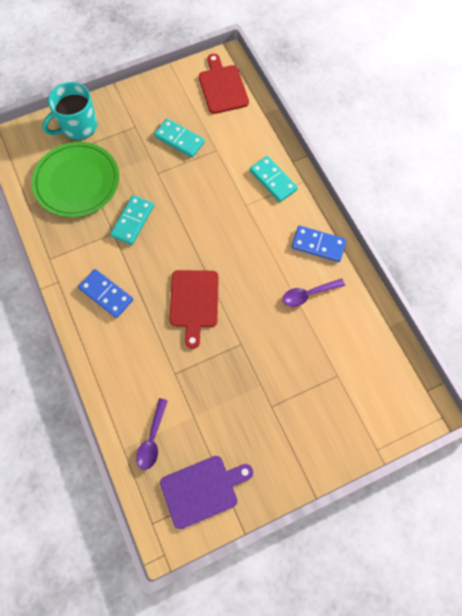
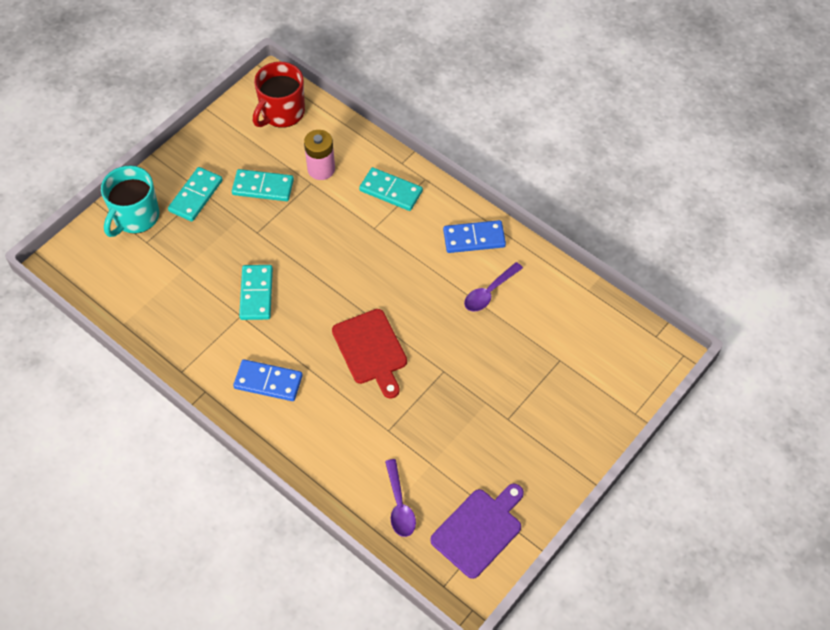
camera: 25 degrees left, 10 degrees down
(77, 181) = (167, 277): green plate -> none
(128, 127) = (196, 196): none -> turquoise domino
(222, 87) = (282, 113): red cutting board -> red mug
(229, 142) = (321, 169): none -> pink battery

